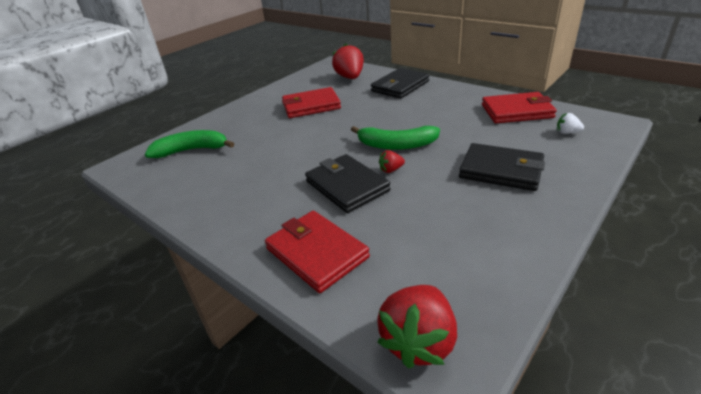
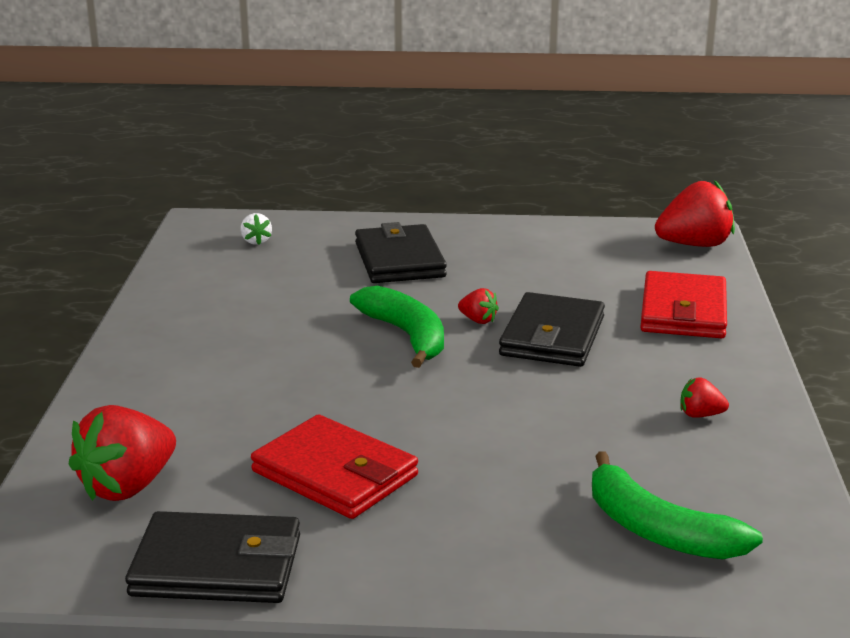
camera: 130 degrees left, 10 degrees down
(225, 196) = (700, 415): none -> red strawberry
(400, 86) = (152, 402): black wallet -> black wallet (217, 566)
(517, 111) = (206, 278): red wallet -> none

